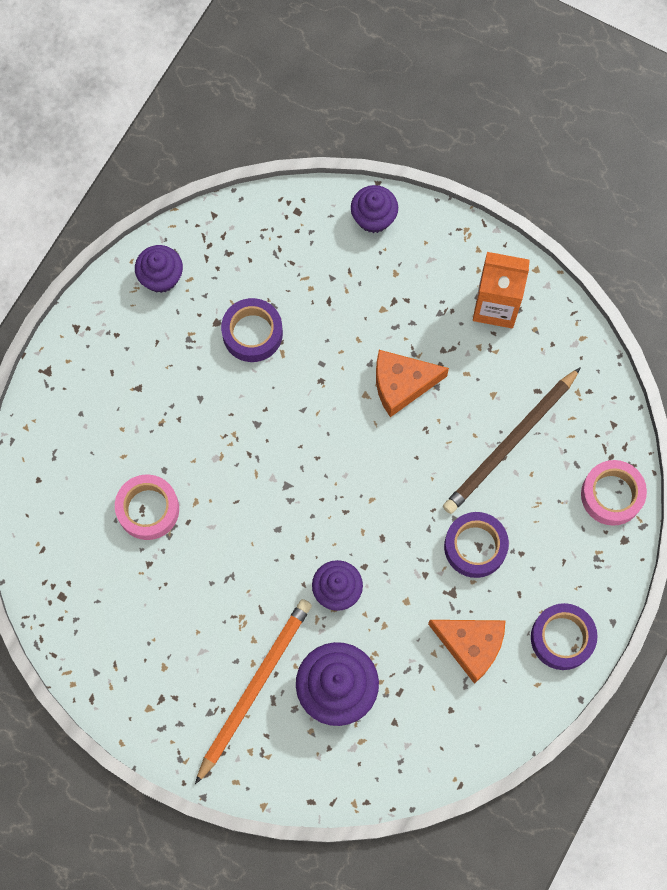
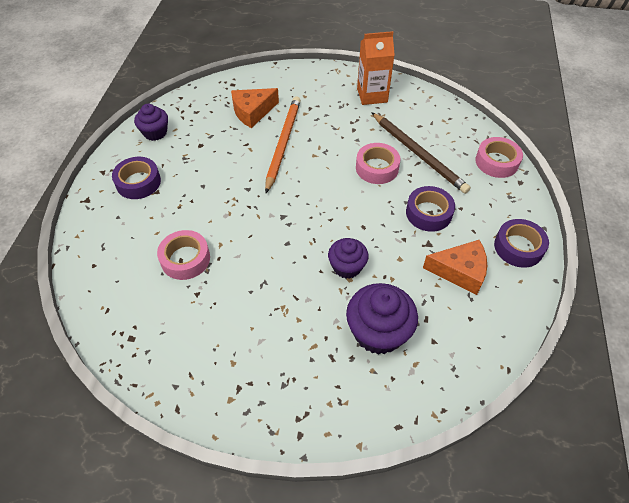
camera: 20 degrees left, 20 degrees down
(252, 333) = (226, 144): purple tape -> purple tape (138, 182)
(254, 687) = (313, 353): orange pencil -> orange pencil (283, 143)
(373, 217) = (280, 76): purple cupcake -> none
(402, 384) = (334, 144): orange cheese -> orange cheese (252, 112)
(441, 448) = (377, 168): none -> pink tape
(510, 443) = (418, 154): brown pencil -> brown pencil turned 60 degrees counterclockwise

